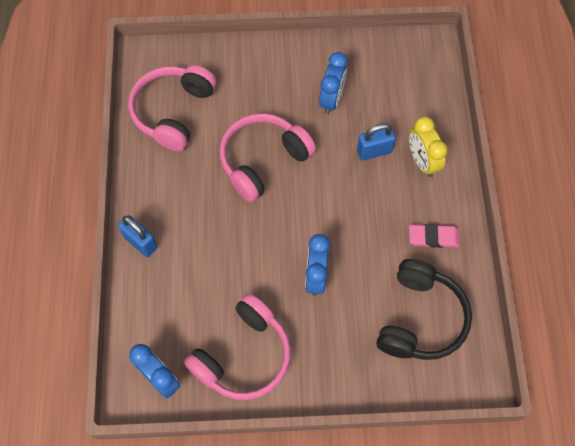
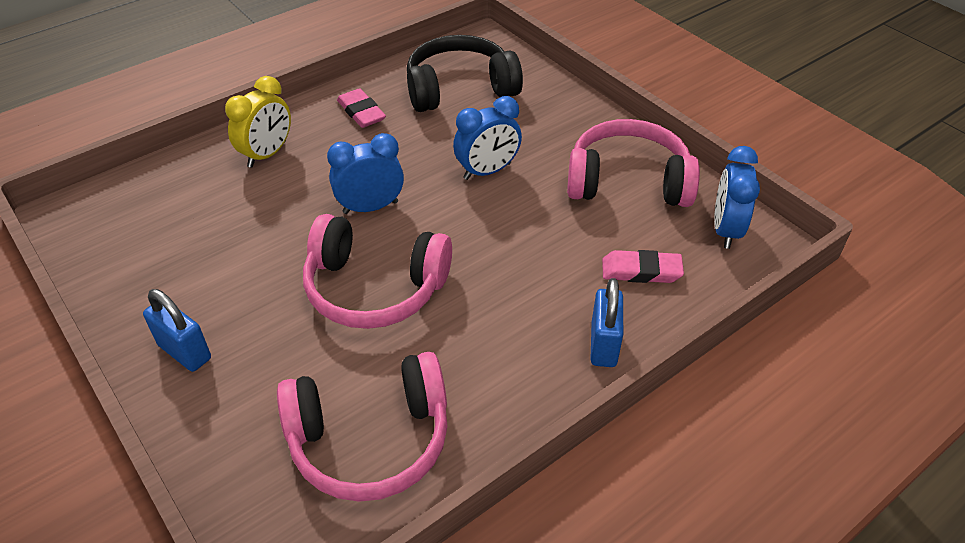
camera: 125 degrees left, 20 degrees down
(170, 301) = (641, 271): none -> pink eraser
(331, 99) = (223, 268): blue clock -> blue clock (370, 207)
(374, 151) = (281, 196): blue padlock -> blue padlock (185, 352)

